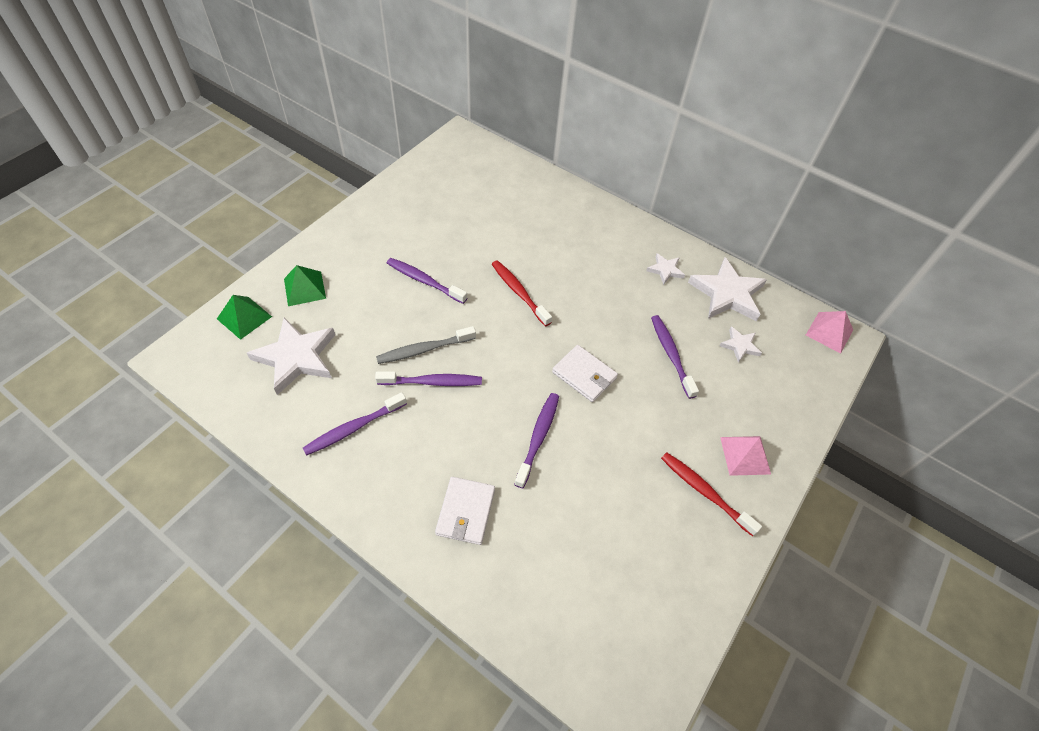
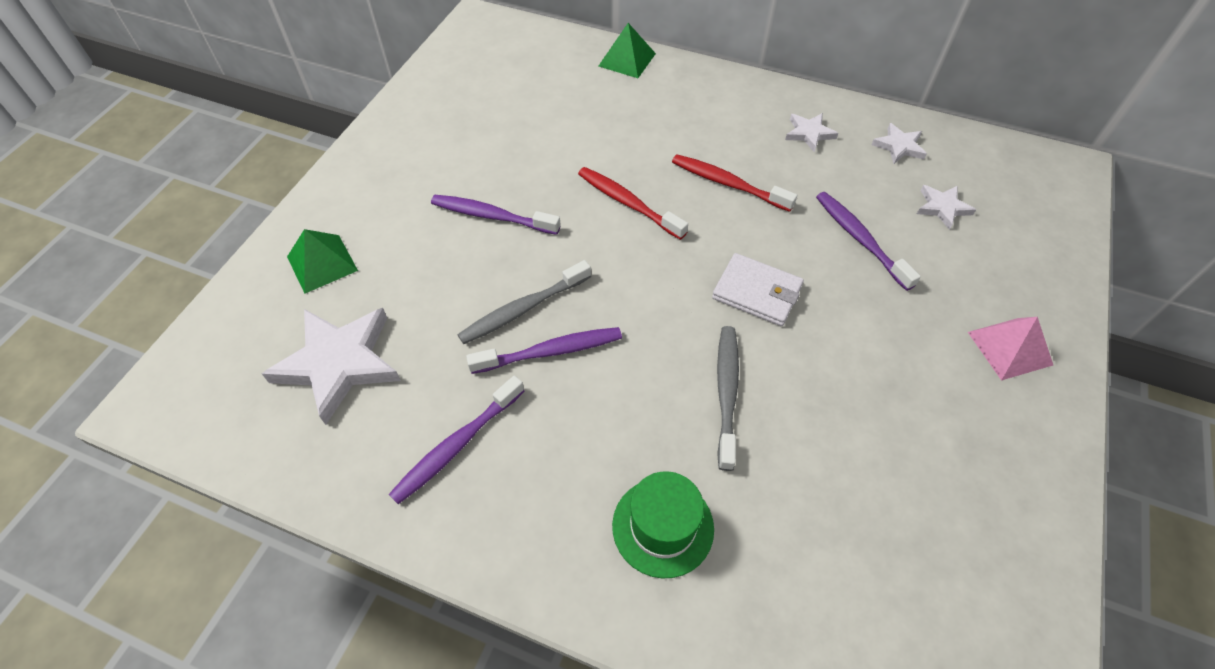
camera: 10 degrees left, 0 degrees up
(244, 317) = (242, 324): green pyramid -> green pyramid (627, 59)
(466, 512) = (663, 526): white wallet -> green hat
(538, 438) = (726, 393): purple toothbrush -> grey toothbrush
(705, 492) = (979, 411): red toothbrush -> red toothbrush (728, 184)
(727, 294) = (899, 146): white star -> white star, size x0.50
(829, 332) = (1044, 166): pink pyramid -> none

